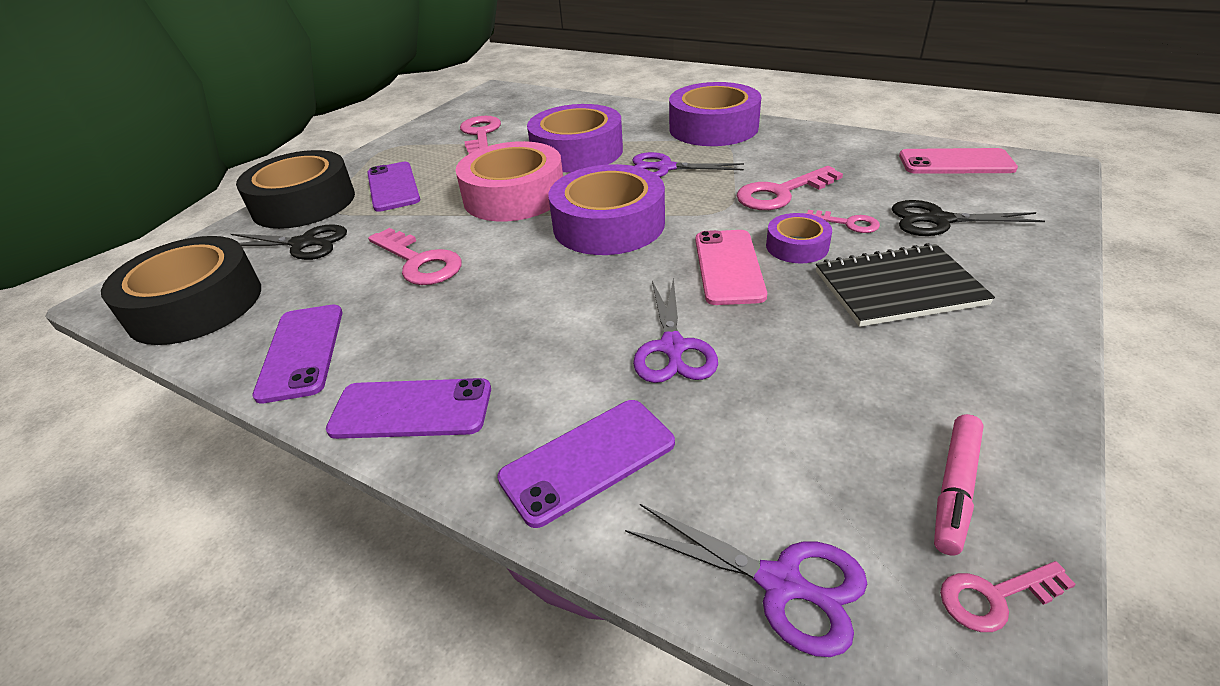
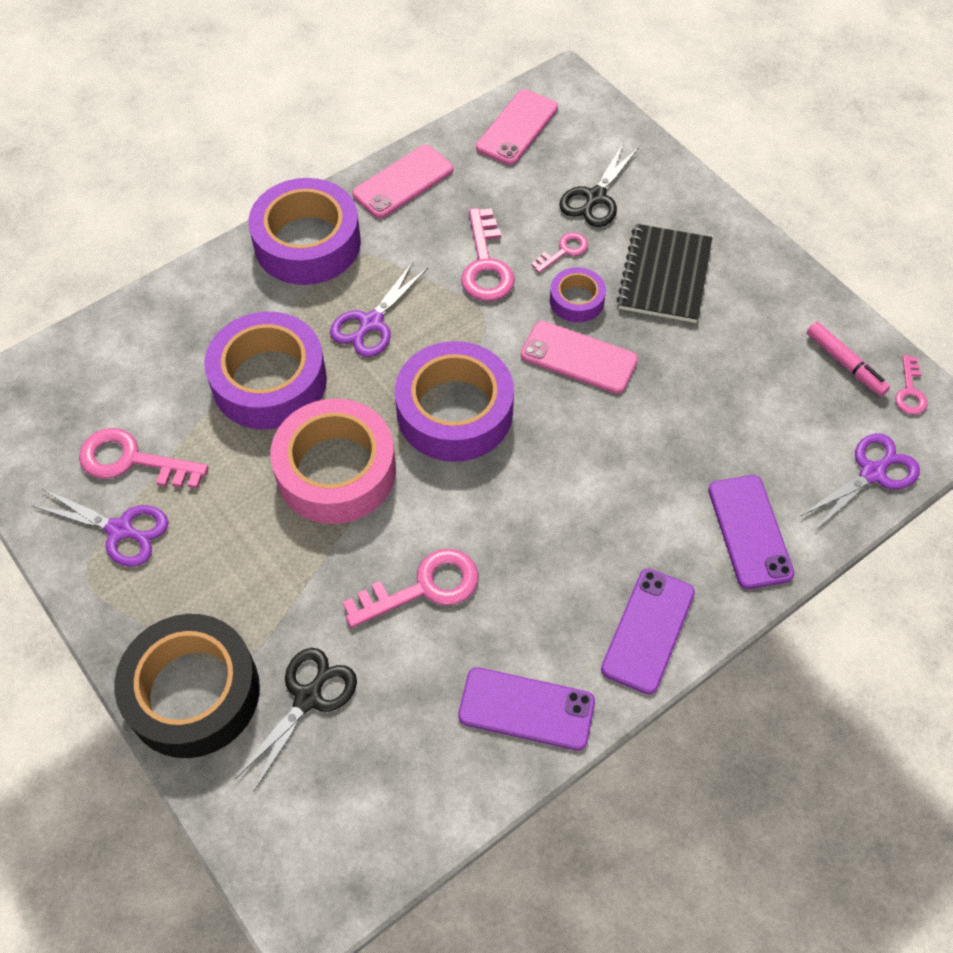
camera: 70 degrees left, 20 degrees up
(196, 304) = (380, 813): black tape -> none
(393, 187) = (221, 586): purple phone -> none
(673, 348) = (661, 439): purple scissors -> purple scissors (121, 530)
(819, 139) = (403, 182): none -> pink phone

